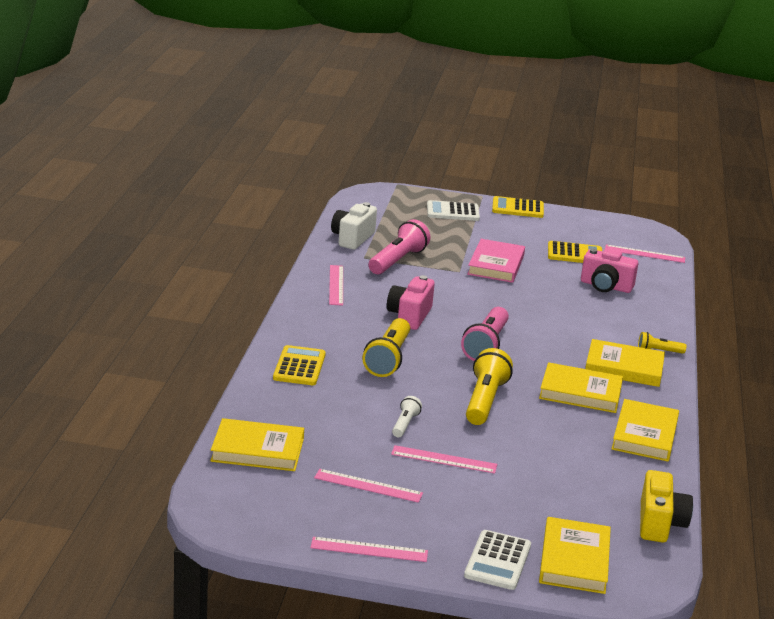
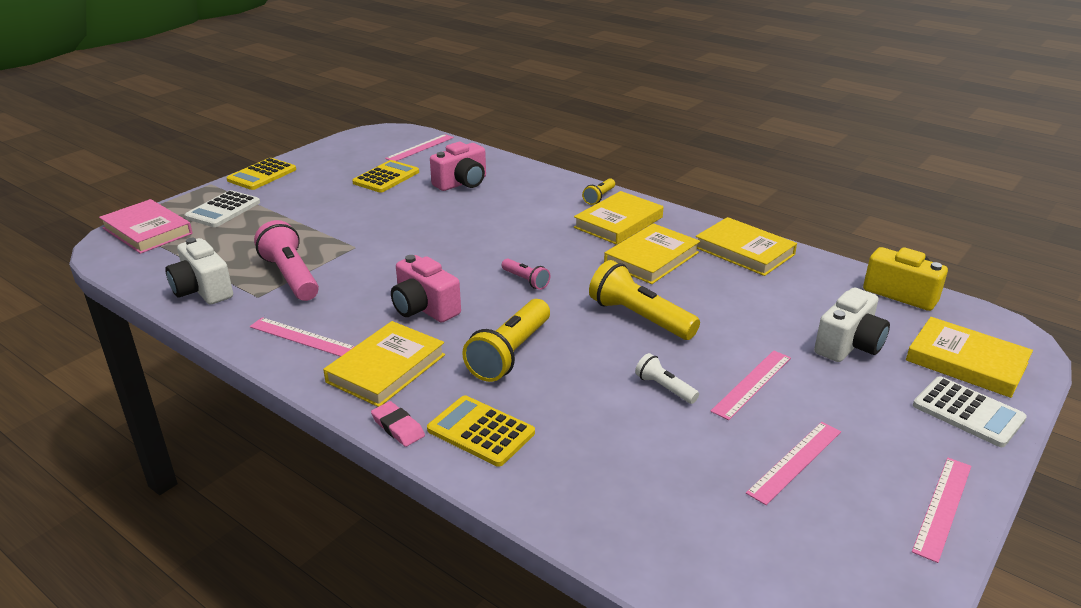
camera: 60 degrees left, 5 degrees up
(257, 450) = (677, 540): yellow book -> yellow book (386, 368)
(279, 339) = (398, 427): none -> pink eraser
(388, 359) = (510, 354): yellow flashlight -> yellow flashlight turned 75 degrees clockwise
(486, 345) = (526, 280): pink flashlight -> pink flashlight, size x0.52
(496, 265) = (364, 222): pink book -> pink book (147, 231)
(541, 499) = (849, 345): none -> white camera

